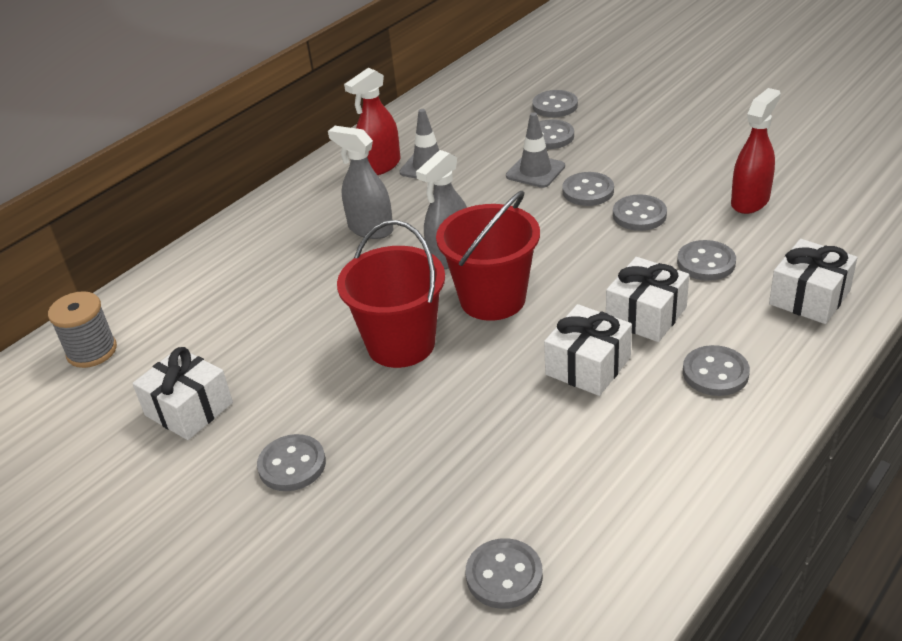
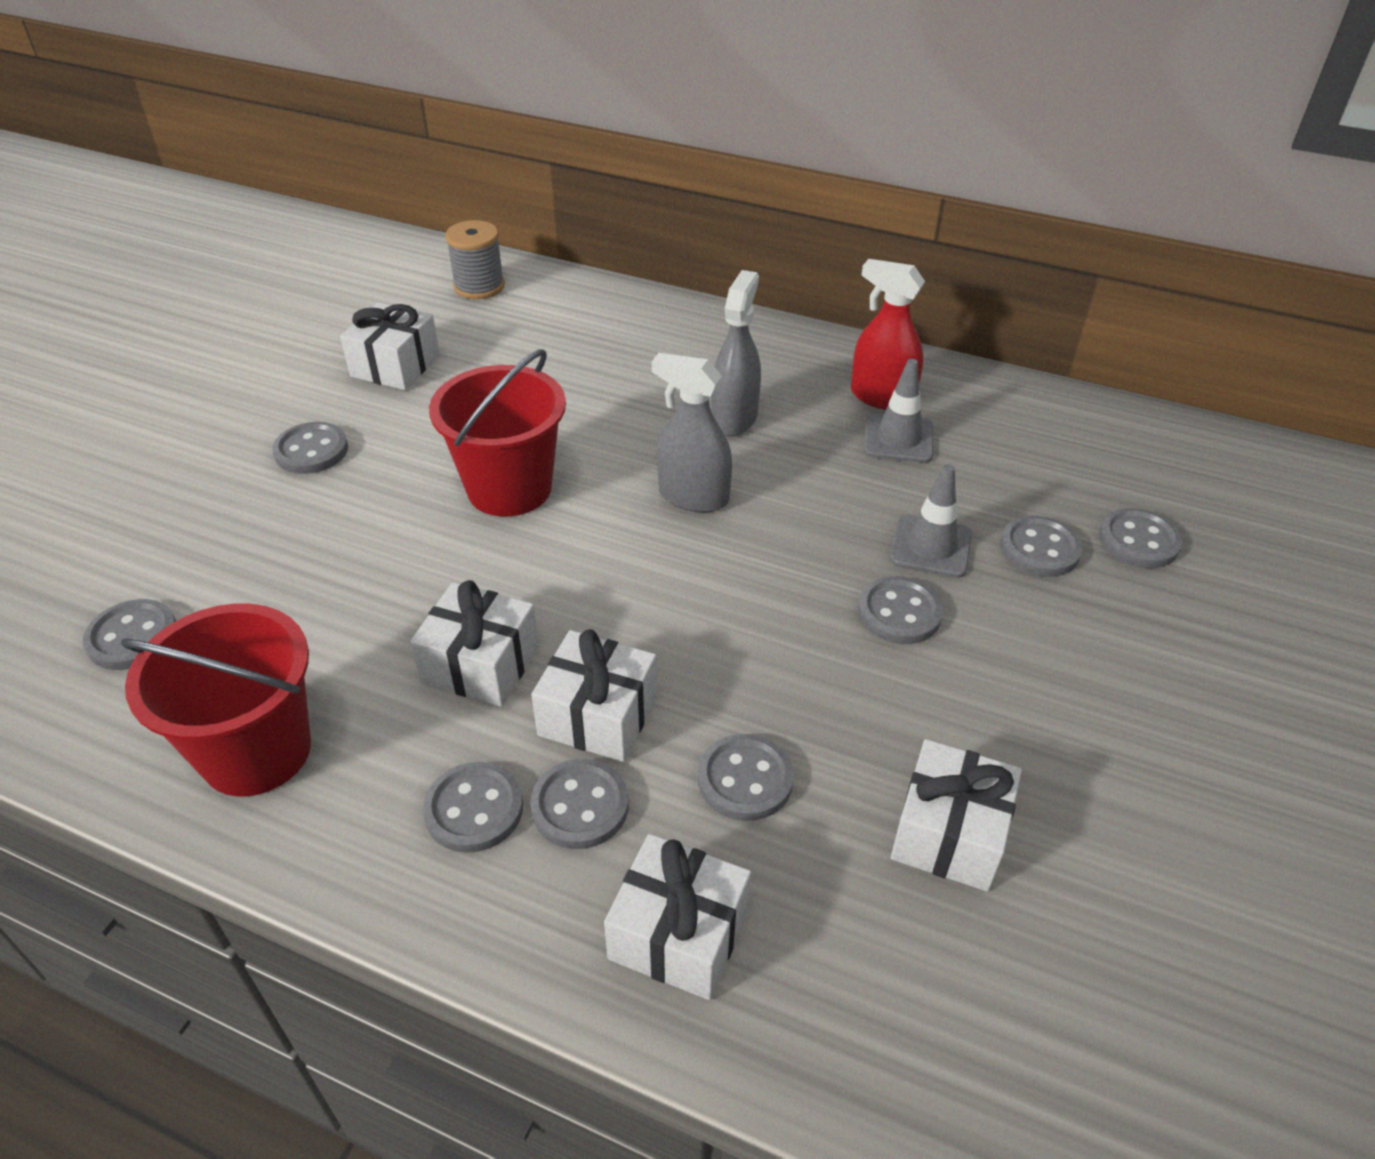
camera: 70 degrees right, 5 degrees up
(492, 299) = (609, 551): red bucket -> red bucket (256, 751)
(639, 215) = (854, 682): grey button -> grey button (580, 806)
(750, 201) = (949, 833): red spray bottle -> white gift

